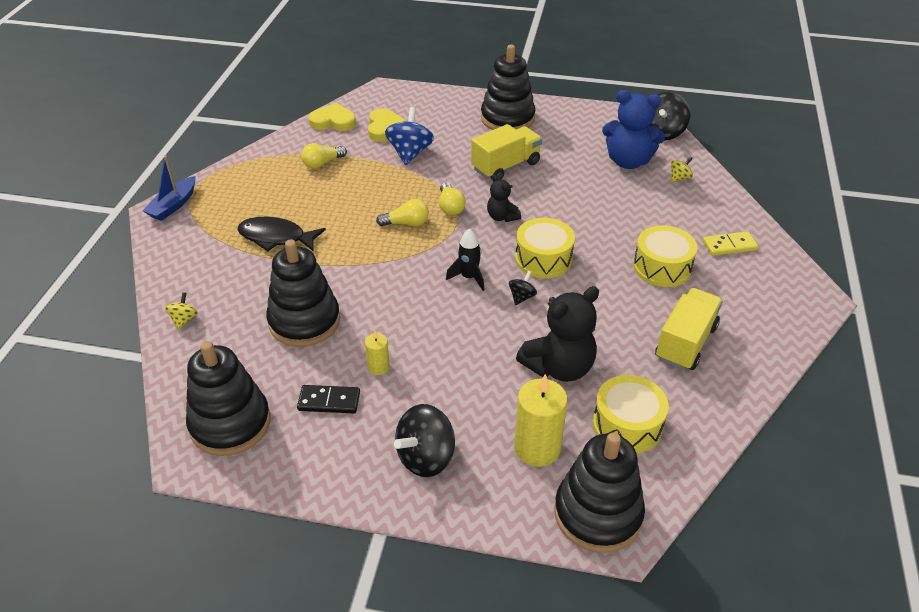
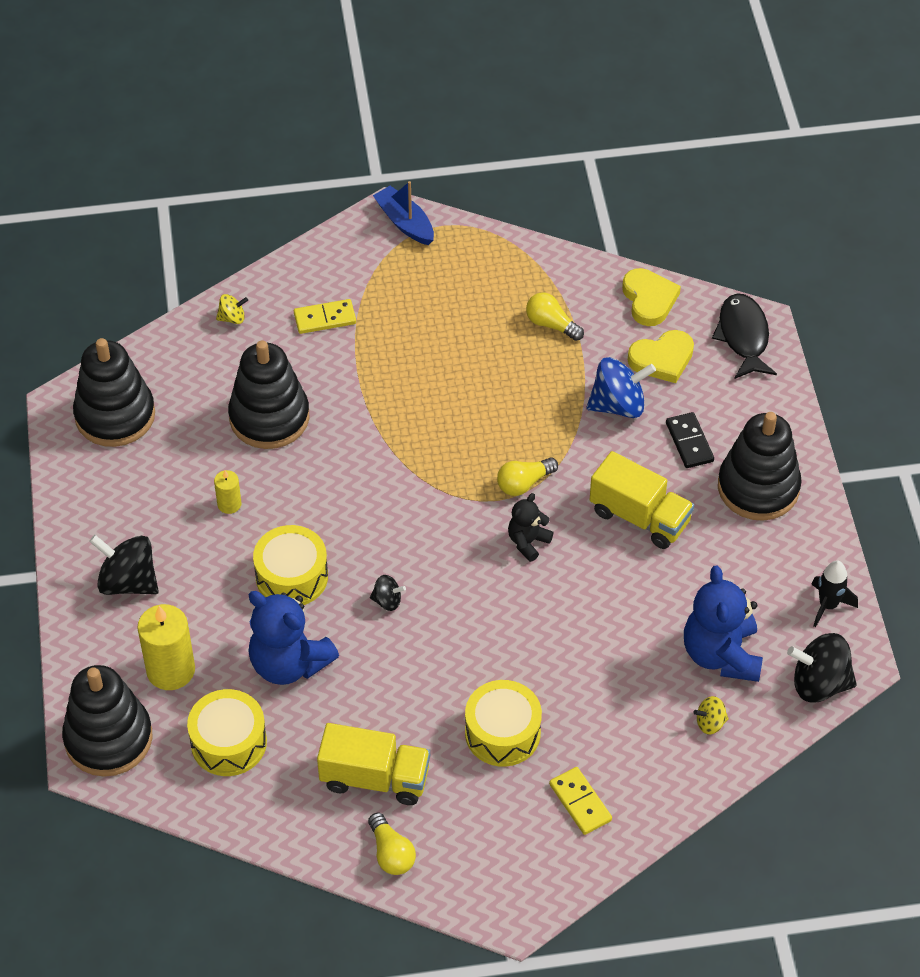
camera: 70 degrees right, 10 degrees up
(173, 205) = (405, 222): blue boat -> blue boat turned 45 degrees clockwise
(229, 267) = (325, 319): none -> yellow domino
(276, 237) = (391, 338): black fish -> black fish (743, 336)
(329, 401) = (169, 480): black domino -> black domino (689, 442)
(406, 223) = (471, 450): yellow light bulb -> yellow light bulb (391, 853)
(469, 277) = (399, 541): black rocket -> black rocket (828, 605)
(543, 259) = (465, 605): yellow drum -> yellow drum (291, 576)
(559, 367) = (289, 663): black teddy bear -> blue teddy bear
(679, 178) = (710, 723): yellow spinning top -> yellow spinning top turned 135 degrees clockwise

